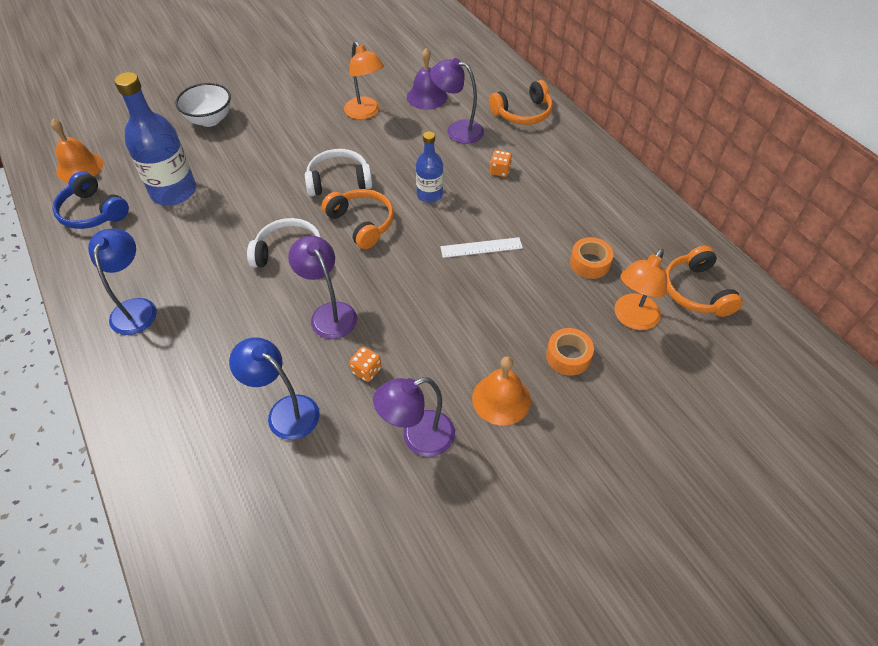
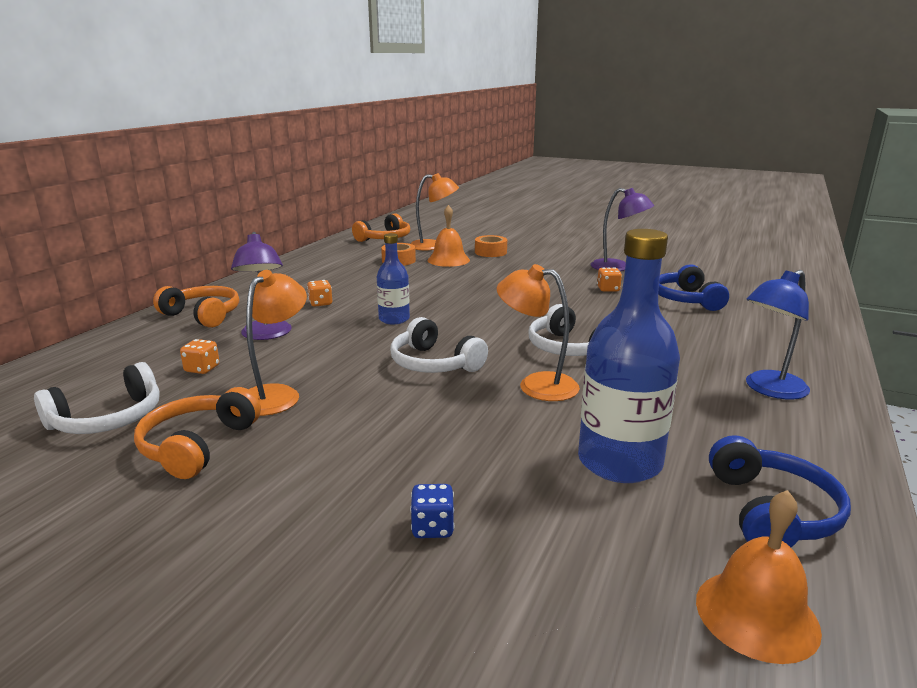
camera: 125 degrees left, 30 degrees down
(210, 120) = (432, 527): white bowl -> blue dice
(266, 208) = (536, 385): none -> orange lamp
(285, 411) = (686, 299): blue lamp -> blue headphones
(329, 313) = (592, 313): purple lamp -> none
(361, 223) = (477, 333): orange headphones -> orange headphones (198, 445)
(395, 62) = (108, 419): none -> white headphones
(427, 97) = (202, 369): purple bell -> orange dice
(481, 247) = (433, 288): white ruler -> none
(501, 399) = (551, 258): orange bell -> orange bell (448, 260)

